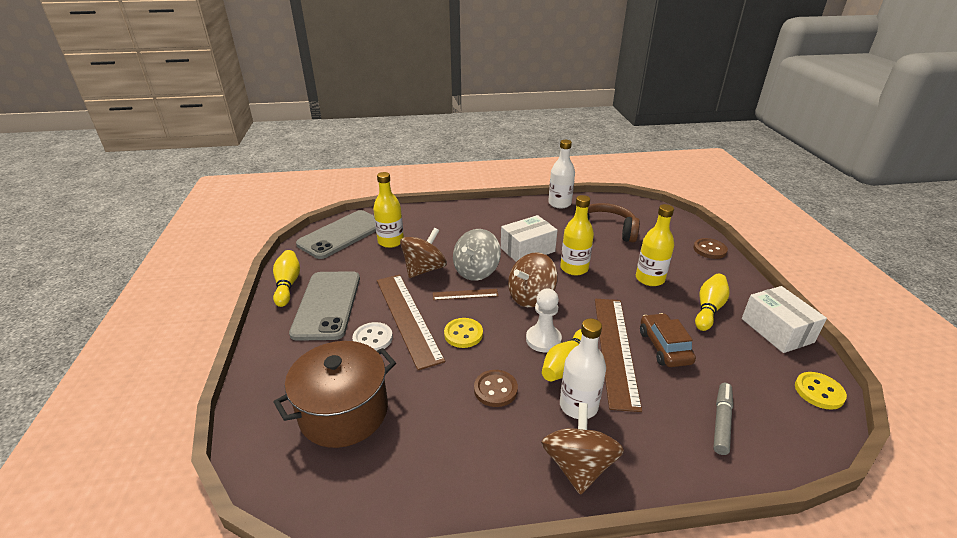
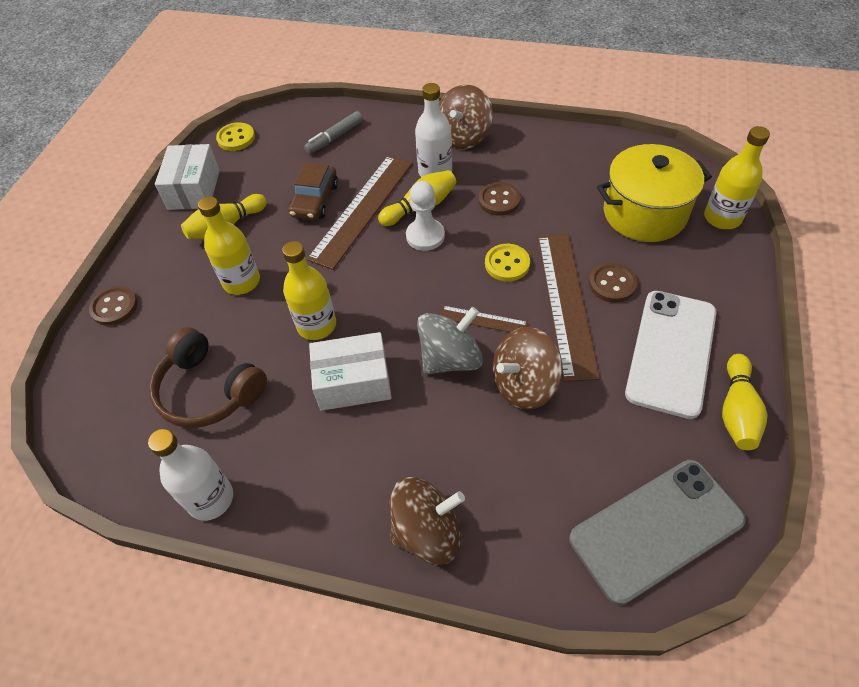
camera: 155 degrees left, 20 degrees up
(327, 305) = (671, 352): grey phone -> white phone
(344, 412) = (644, 213): brown pot -> yellow pot
(373, 339) = (612, 284): white button -> brown button
(391, 241) = (565, 475): yellow bottle -> yellow bottle (722, 218)
(531, 297) = (403, 294): brown spinning top -> brown spinning top (427, 532)

